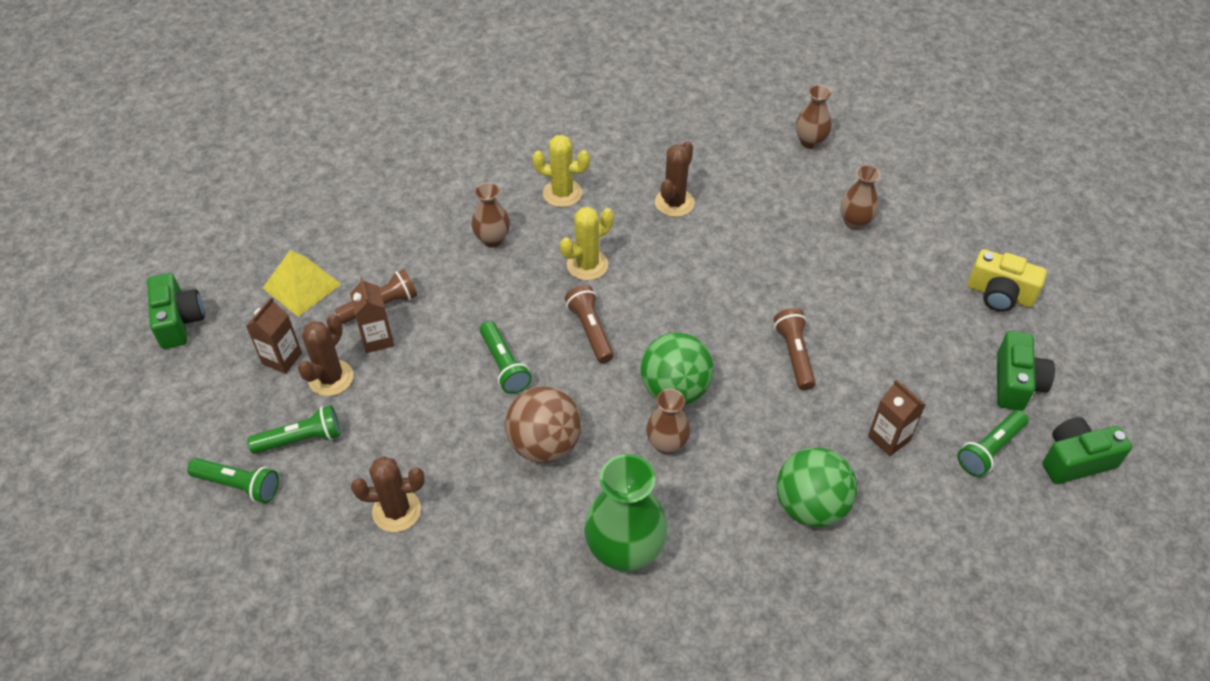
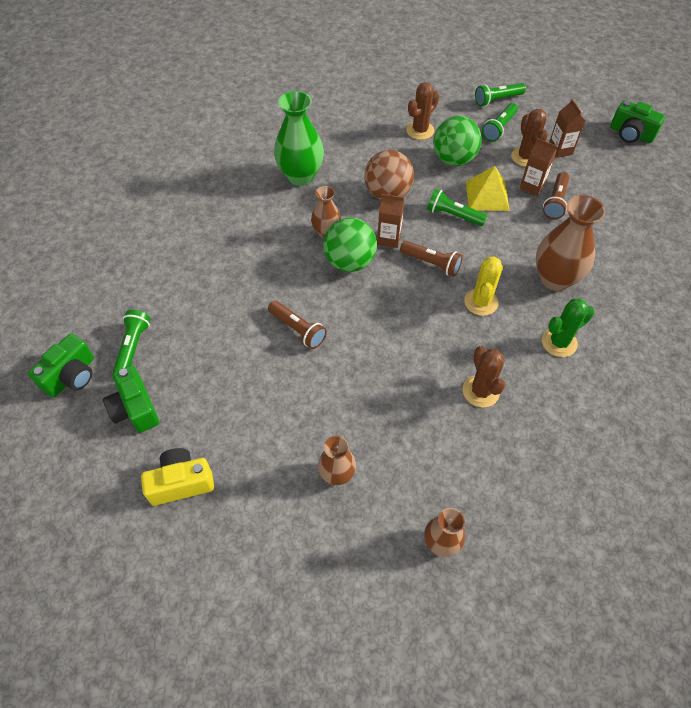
camera: 140 degrees right, 5 degrees up
(301, 286) = (607, 185): yellow pyramid -> yellow pyramid (487, 195)
(492, 239) = (555, 279): brown vase -> brown vase, size x1.74
(562, 193) = (559, 342): yellow cactus -> green cactus
(810, 506) = (223, 250): green ball -> green ball (453, 159)
(889, 438) = (202, 314): brown carton -> brown carton (389, 238)

